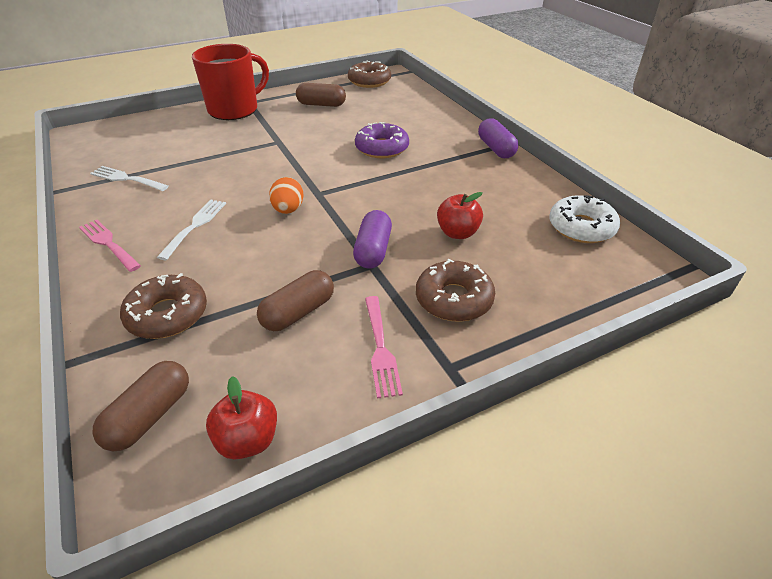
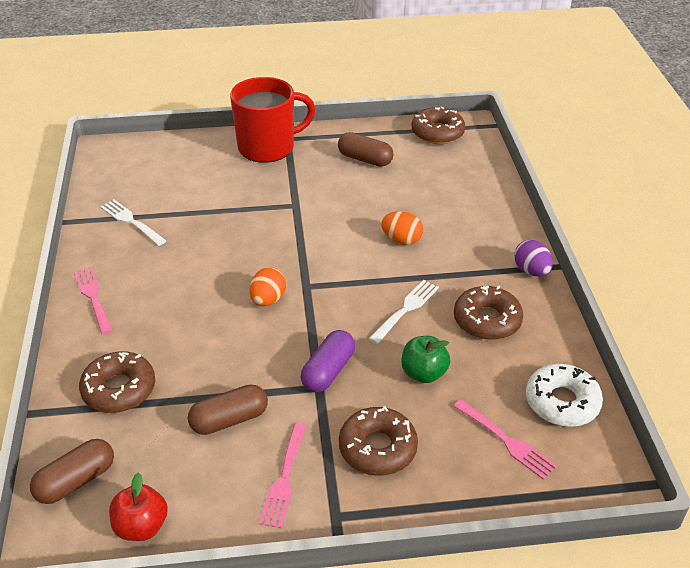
camera: 20 degrees right, 0 degrees up
(195, 226) = (174, 297): white fork -> white fork (406, 309)
(382, 148) = (401, 240): purple donut -> orange egg
(457, 233) = (423, 373): red apple -> green apple
(484, 186) = (487, 320): none -> brown donut
(496, 149) = (531, 271): purple capsule -> purple egg
(559, 265) = (506, 441): none -> pink fork

